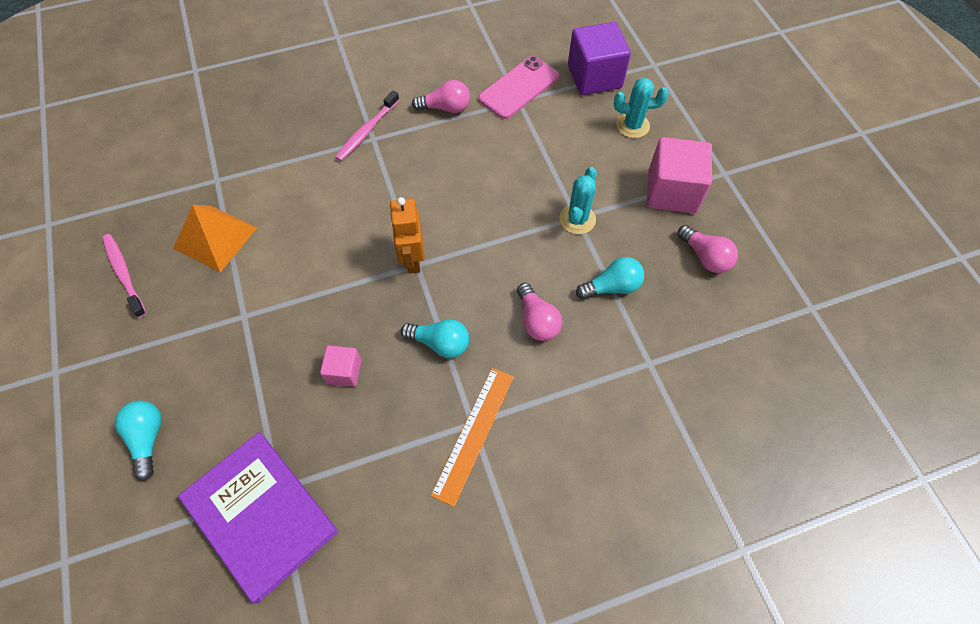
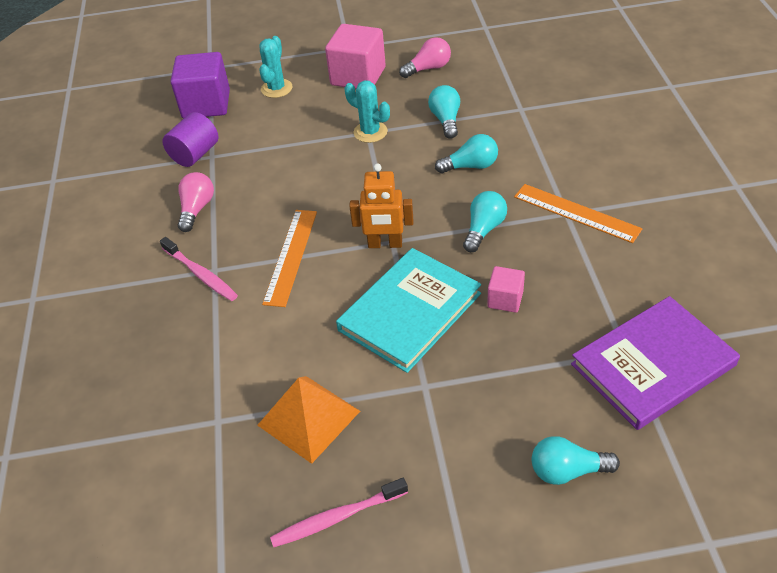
camera: 75 degrees left, 15 degrees down
(327, 292) = (410, 312): none -> turquoise book
(392, 189) = (290, 256): none -> orange ruler
(519, 88) = (195, 154): pink phone -> purple cylinder
(537, 320) = (470, 166): pink light bulb -> turquoise light bulb

